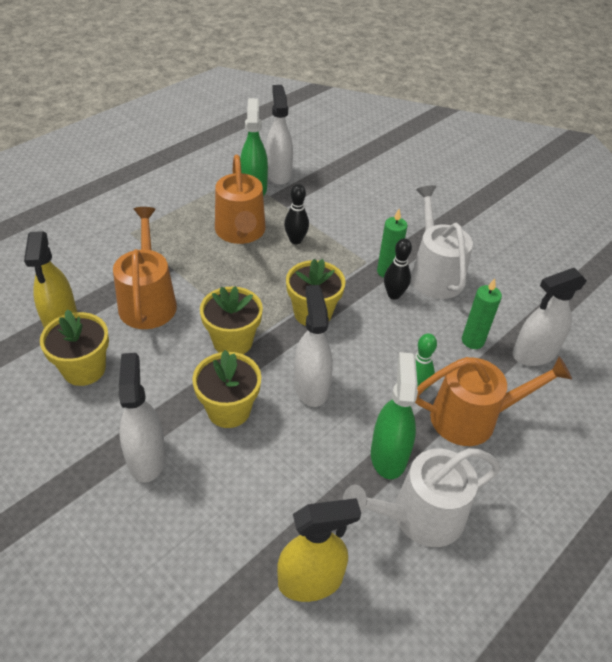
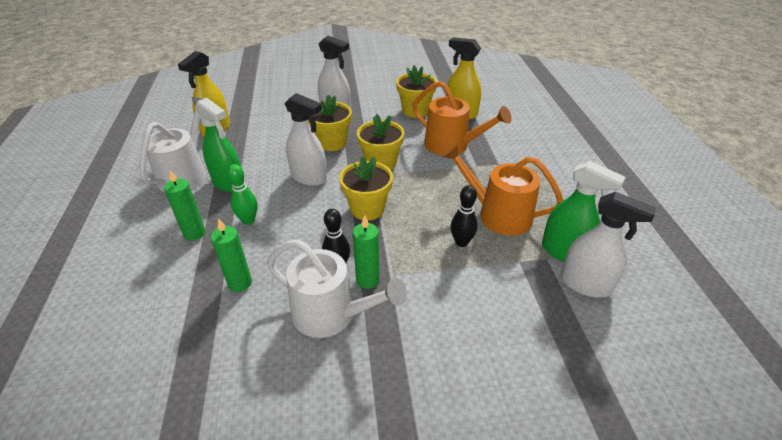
camera: 130 degrees right, 5 degrees down
(472, 418) = (194, 233): orange watering can -> green candle
(534, 354) = (179, 315): white spray bottle -> none

